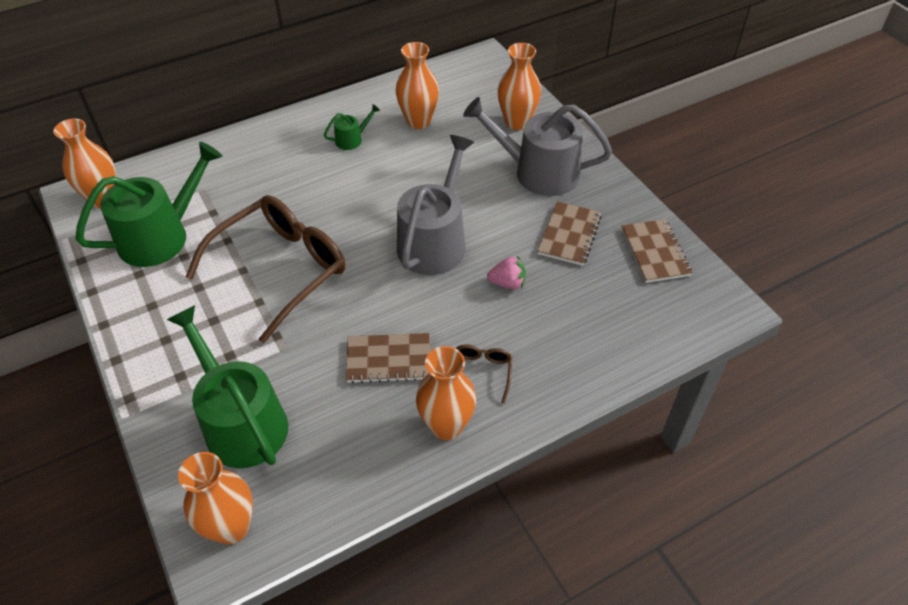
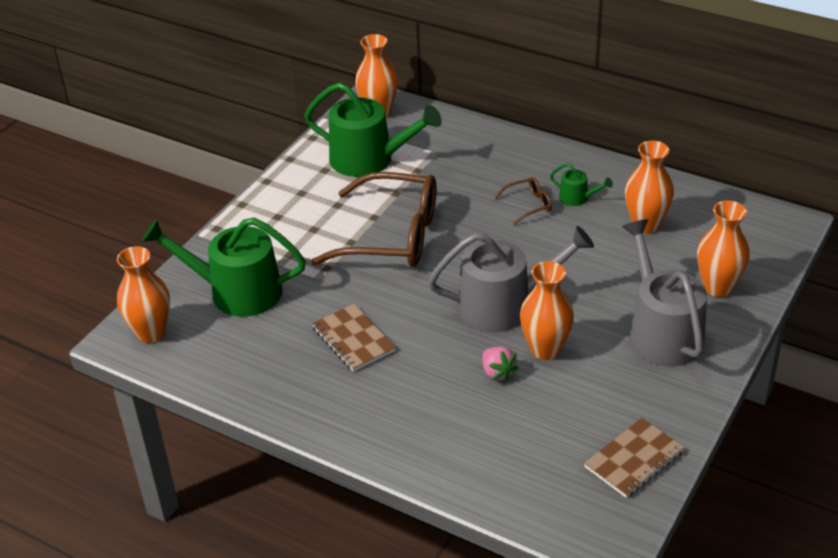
camera: 60 degrees right, 10 degrees down
(241, 422) = (236, 292): green watering can -> green watering can turned 105 degrees counterclockwise
(446, 426) = (315, 402): orange vase -> orange vase (545, 349)
(480, 373) = (383, 399): brown glasses -> brown glasses (528, 205)
(569, 235) = (597, 388): brown notebook -> none

